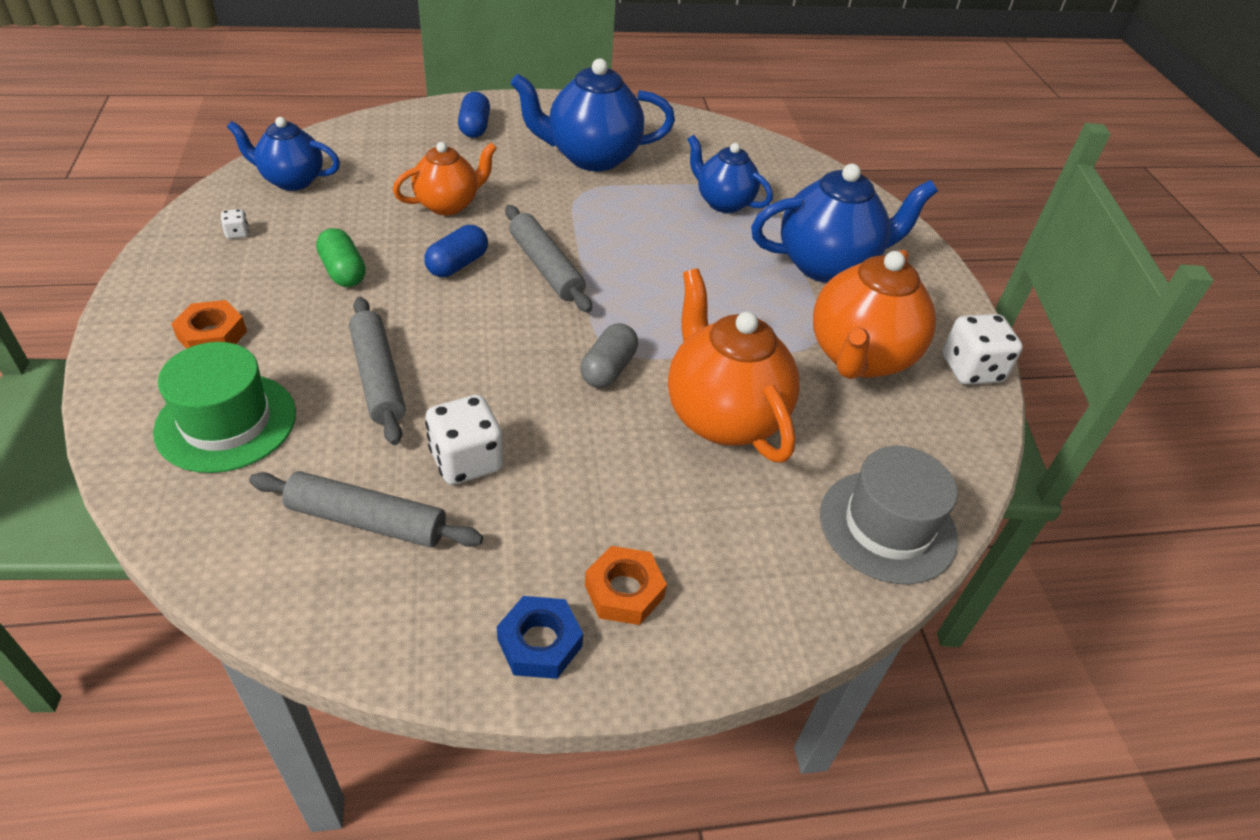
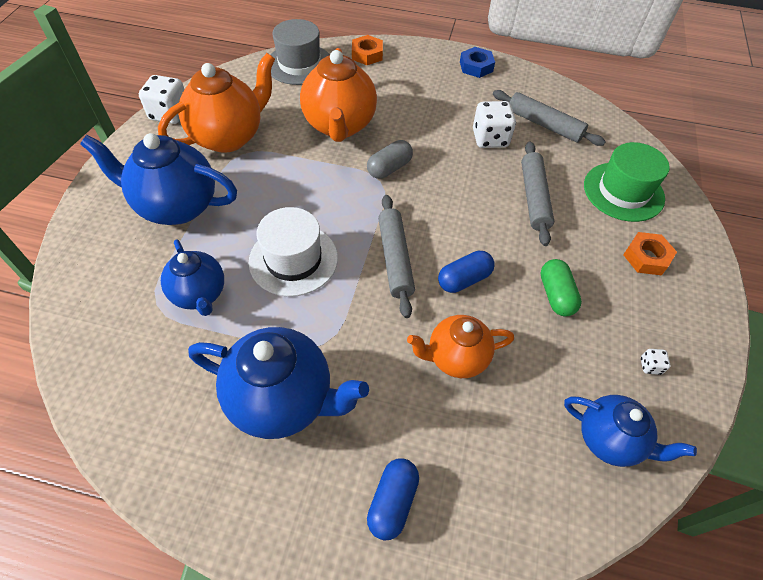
camera: 155 degrees left, 10 degrees up
(624, 591) = (434, 73): orange nut -> orange nut (367, 54)
(657, 245) = (293, 259): none -> white hat

